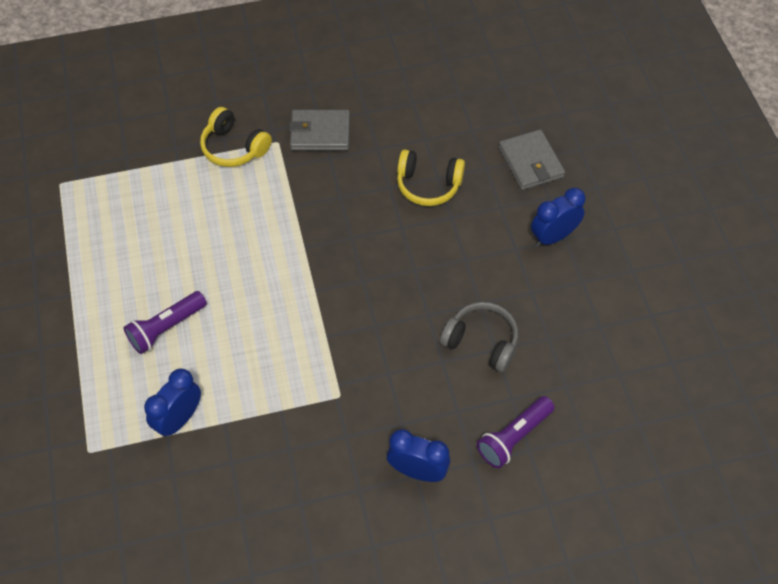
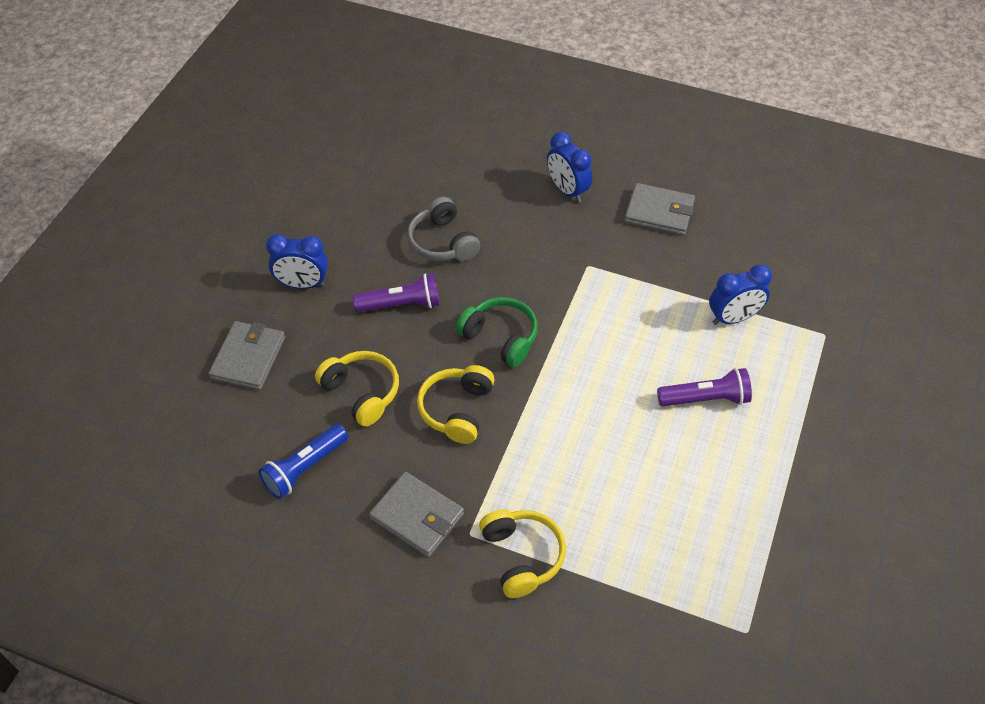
camera: 145 degrees left, 5 degrees down
(312, 501) = (659, 212): none -> grey wallet
(350, 212) = (457, 410): none -> yellow headphones
(363, 284) = (500, 337): none -> green headphones
(418, 120) = (305, 468): none -> blue flashlight
(514, 437) = (479, 174): purple flashlight -> purple flashlight (401, 304)

